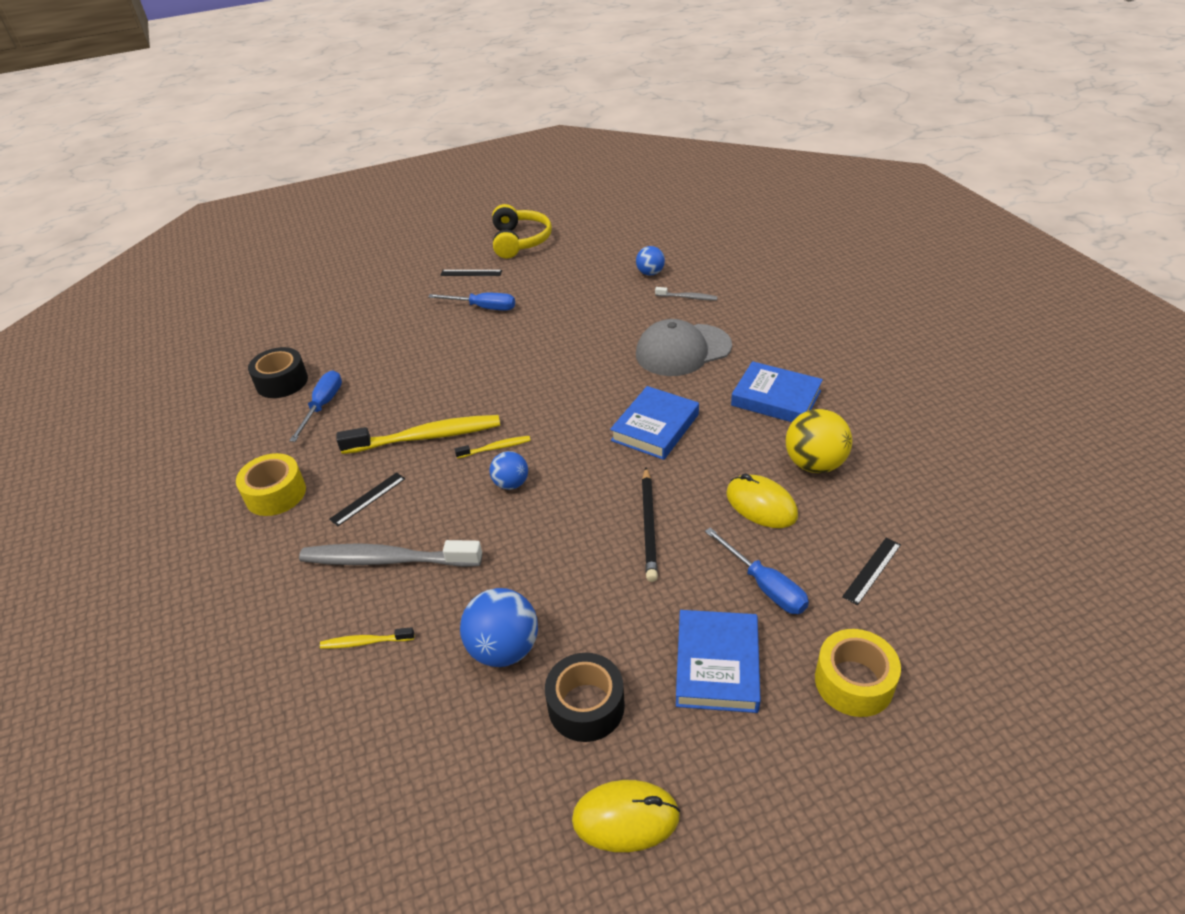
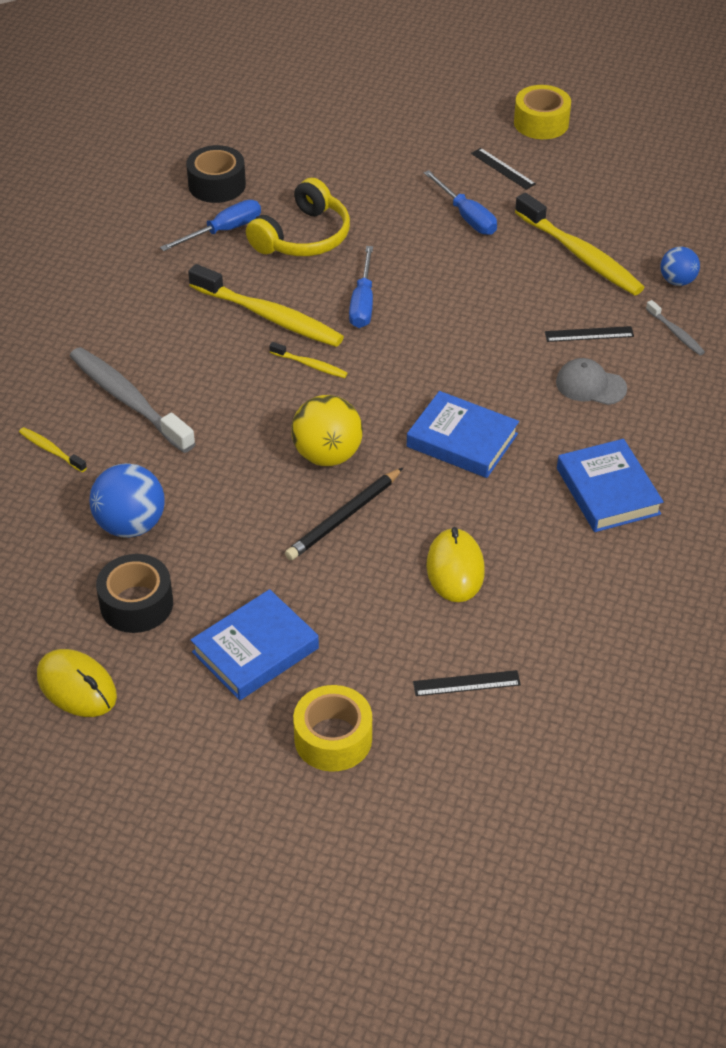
camera: 40 degrees right, 5 degrees up
(276, 494) = (110, 289): yellow tape -> yellow tape (541, 123)
(368, 499) = (168, 340): black ruler -> black ruler (589, 334)
(511, 484) = (284, 405): blue ball -> none
(519, 241) = (596, 159): yellow headphones -> yellow headphones (303, 237)
(579, 290) = (580, 255): none -> yellow toothbrush
(655, 427) = (462, 440): blue book -> blue book turned 45 degrees clockwise
(683, 350) = (590, 385): grey cap -> grey cap, size x0.57
(764, 586) = (367, 627): blue screwdriver -> blue screwdriver (363, 303)
(814, 464) = (551, 571): yellow ball -> yellow ball (327, 455)

